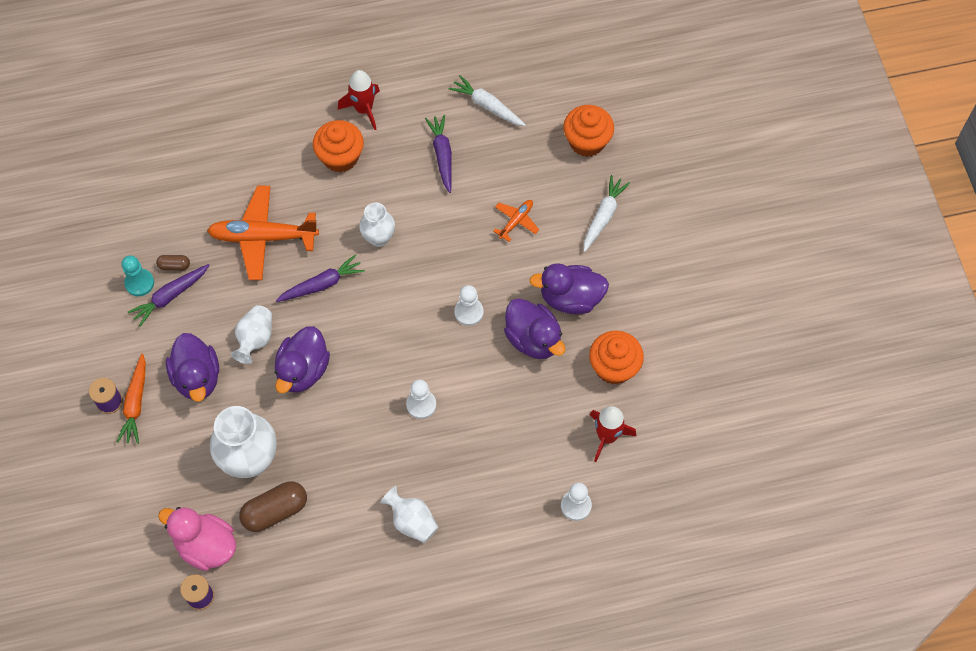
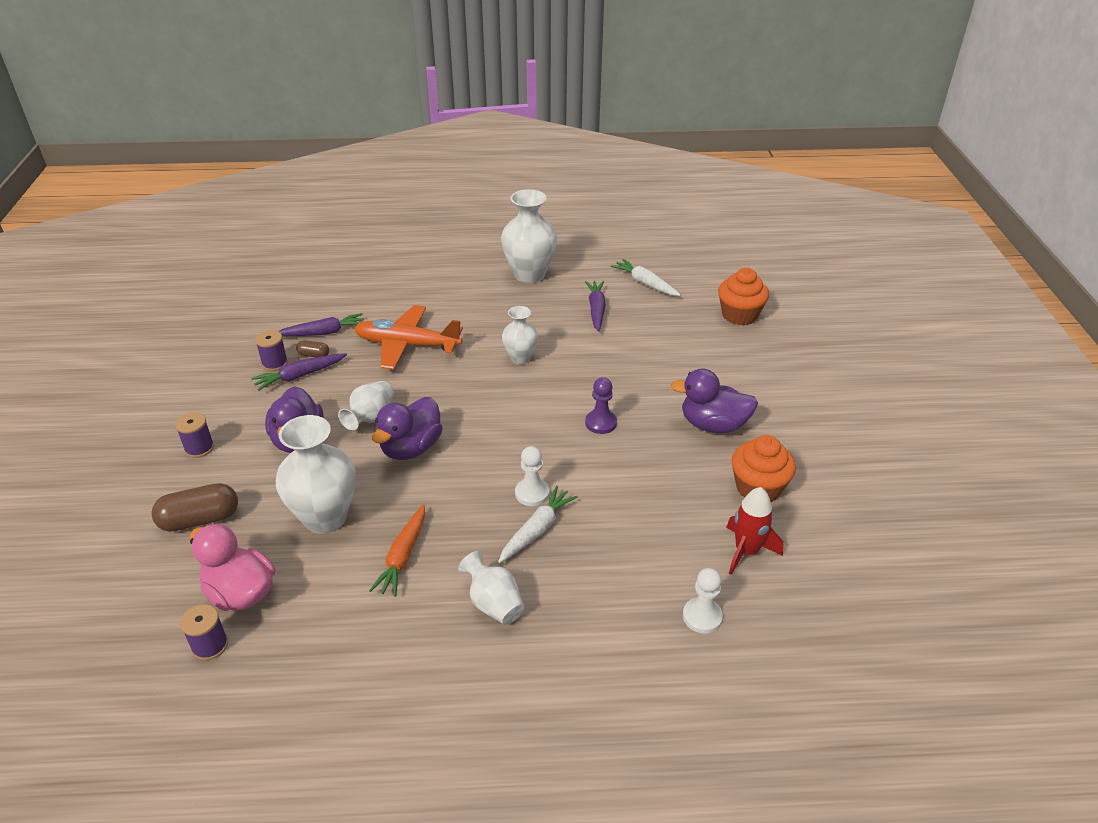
camera: 10 degrees right, 25 degrees down
(135, 403) = (225, 453): orange carrot -> orange carrot (403, 556)
(139, 283) = (275, 363): turquoise pawn -> purple spool
(275, 511) = (335, 570): brown capsule -> brown capsule (200, 520)
(322, 284) = (453, 384): purple carrot -> purple carrot (323, 333)
(340, 157) = (499, 301): orange cupcake -> none
(364, 109) = (529, 274): red rocket -> white vase
(469, 312) = (601, 423): white pawn -> purple pawn
(516, 221) = (662, 361): orange plane -> none
(533, 339) = (668, 453): purple duck -> none
(603, 216) = (753, 367): white carrot -> white carrot (537, 530)

